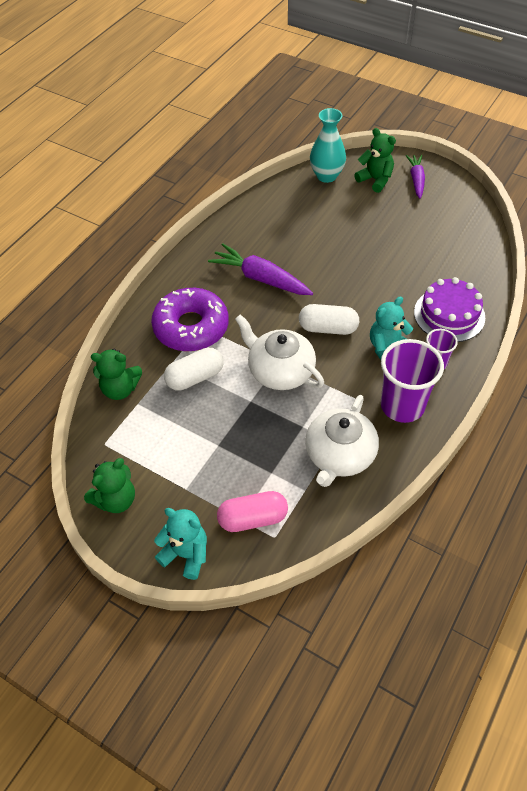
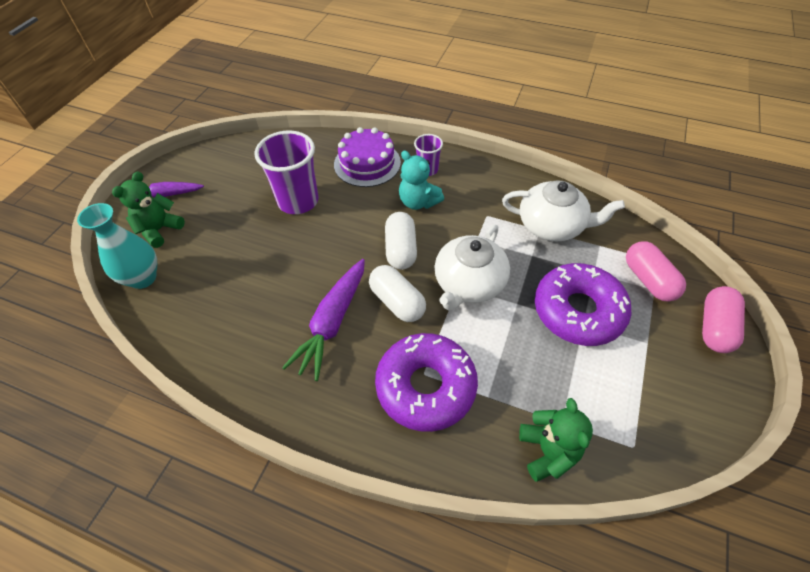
camera: 100 degrees left, 0 degrees up
(116, 500) = (696, 411): green teddy bear -> none
(186, 554) = (715, 327): turquoise teddy bear -> pink capsule
(195, 377) = (502, 365): white capsule -> white capsule (397, 302)
(232, 445) = (578, 311): none -> purple donut
(402, 405) = (482, 188): purple cup -> purple cup (298, 201)

